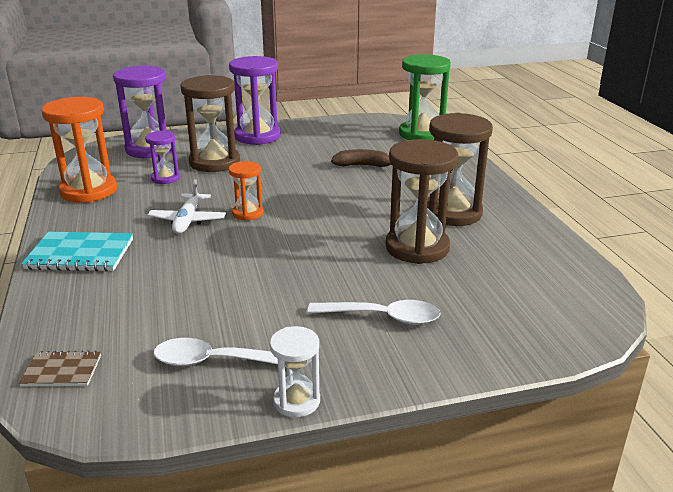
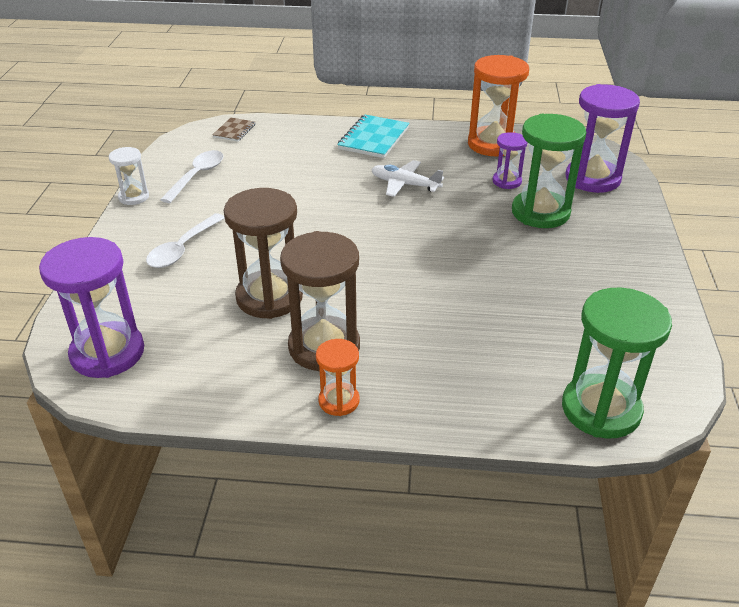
camera: 110 degrees right, 10 degrees up
(214, 162) = (540, 212): brown hourglass -> green hourglass
(248, 213) = (402, 215): orange hourglass -> orange hourglass (339, 401)
(257, 136) = (621, 252): purple hourglass -> purple hourglass (107, 353)
(363, 165) = (492, 315): brown banana -> none

